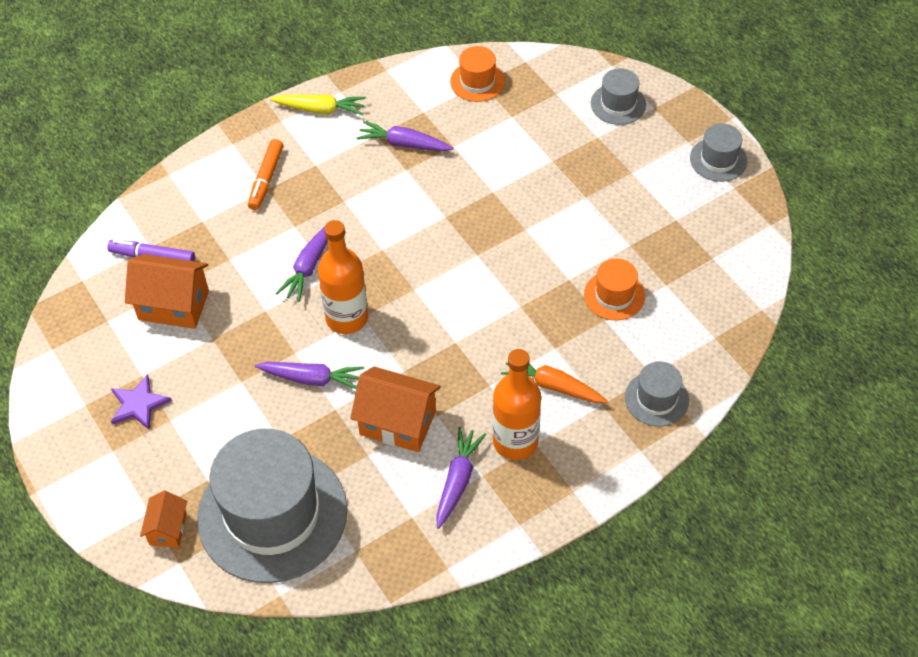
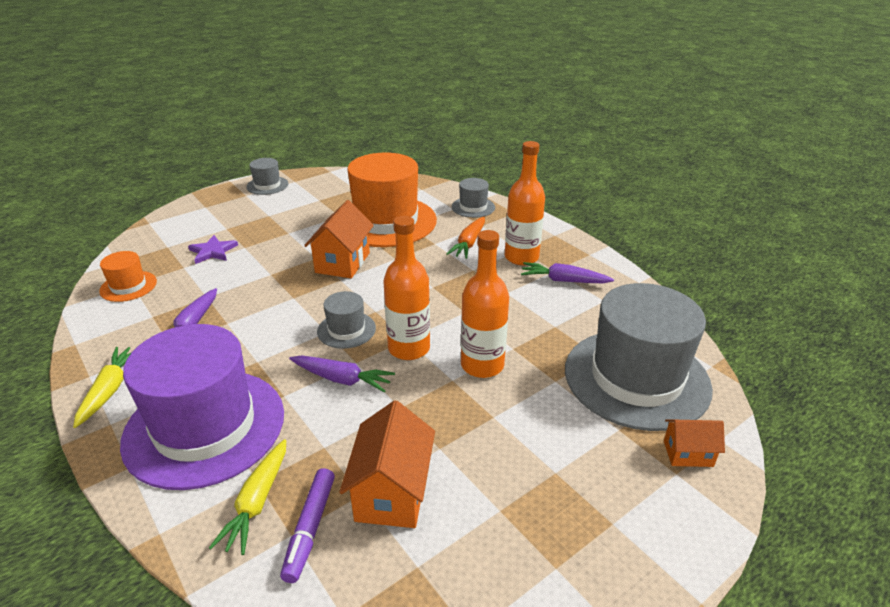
camera: 95 degrees left, 20 degrees down
(139, 404) = (542, 506): purple star -> purple star (213, 251)
(182, 223) = (257, 502): none -> yellow carrot
(266, 179) = (205, 426): orange marker -> purple hat
(312, 379) = (482, 365): purple carrot -> orange bottle
(397, 423) = (519, 312): orange house -> orange house (342, 262)
(614, 295) = (386, 221): orange hat -> orange hat, size x2.23
(618, 104) = (194, 220): grey hat -> grey hat (346, 330)

